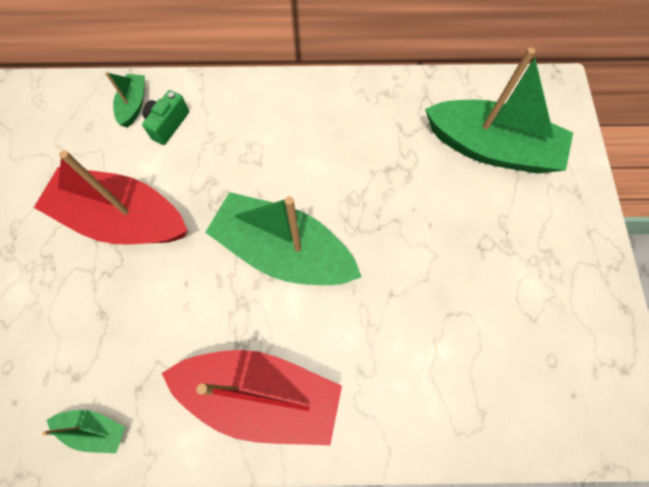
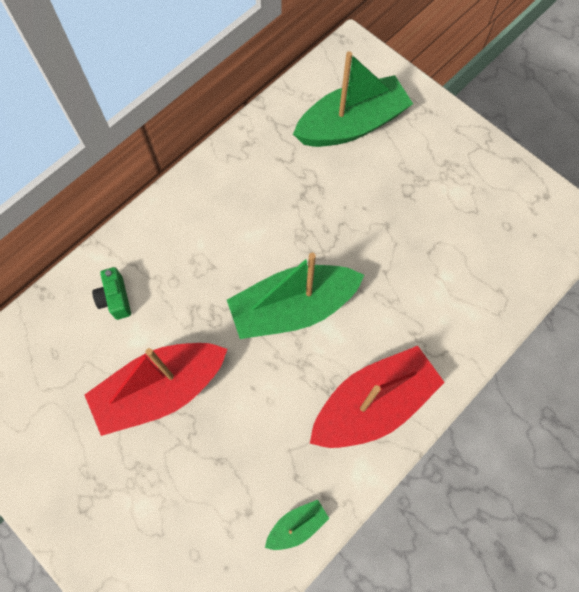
camera: 45 degrees left, 0 degrees up
(134, 105) = (72, 308): green boat -> none

